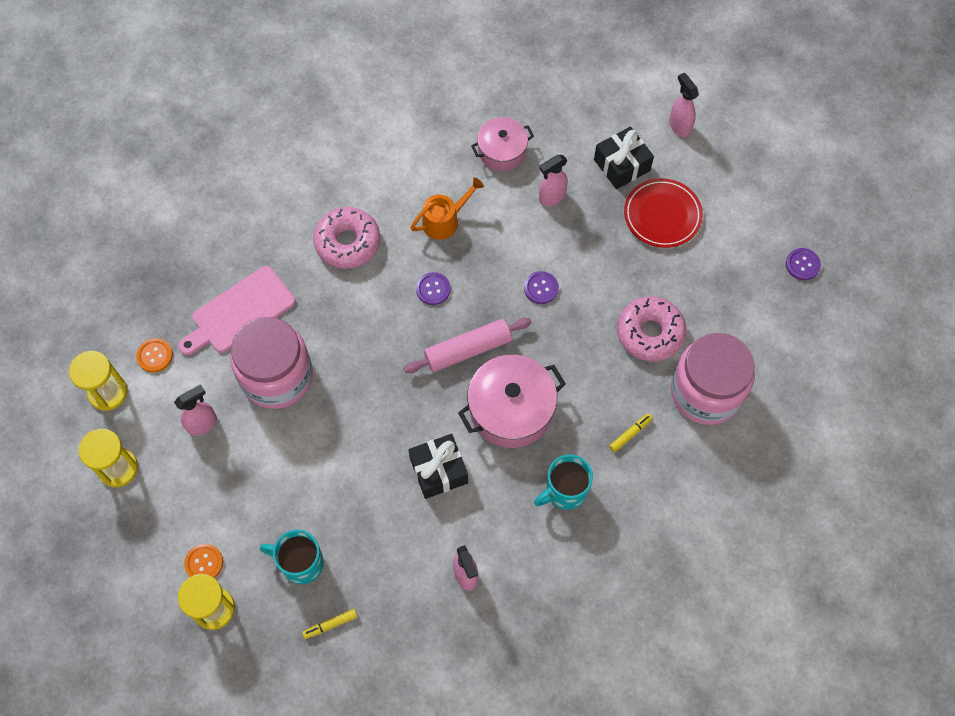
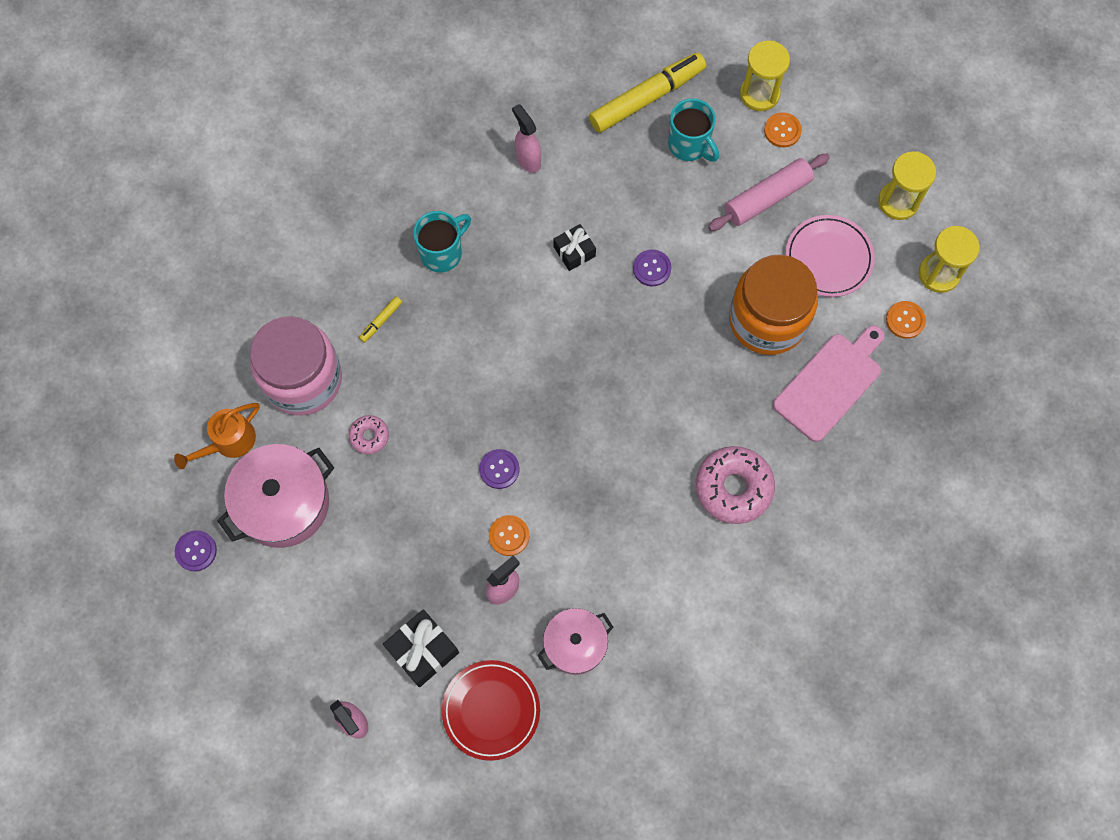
camera: 170 degrees right, 5 degrees up
(203, 424) = (828, 258): pink spray bottle -> pink plate
(277, 376) = (767, 320): pink jar -> orange jar
(301, 563) = (689, 145): turquoise mug -> turquoise mug turned 45 degrees clockwise
(330, 625) = (647, 98): yellow marker -> yellow marker, size x2.42
(433, 289) = (622, 447): purple button -> purple button (652, 268)
(439, 471) = (574, 251): black gift -> black gift, size x0.65
(444, 221) = (626, 536): orange watering can -> orange watering can (229, 442)
(468, 349) = (569, 383): pink rolling pin -> pink rolling pin (767, 198)
(511, 410) = (510, 325): pink pot -> pink pot (283, 503)
(541, 236) = (509, 536): none -> orange button
(650, 333) = (369, 436): pink donut -> pink donut, size x0.52
(662, 215) = (367, 588): red plate -> red plate (491, 710)

